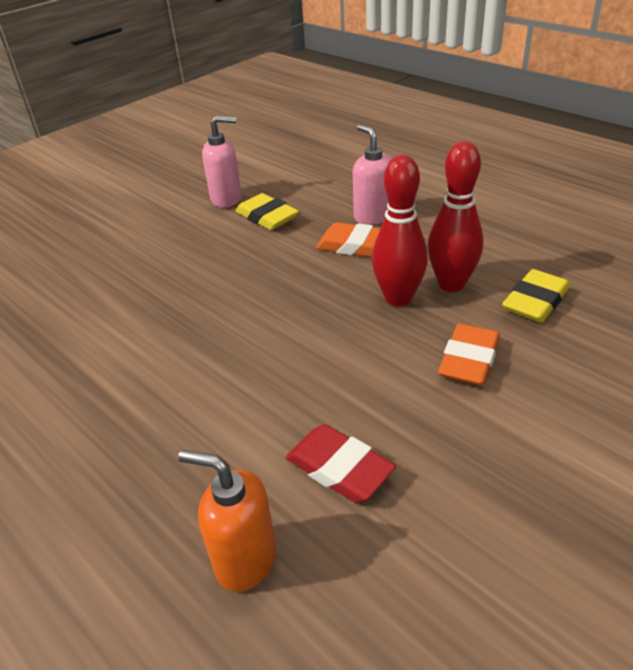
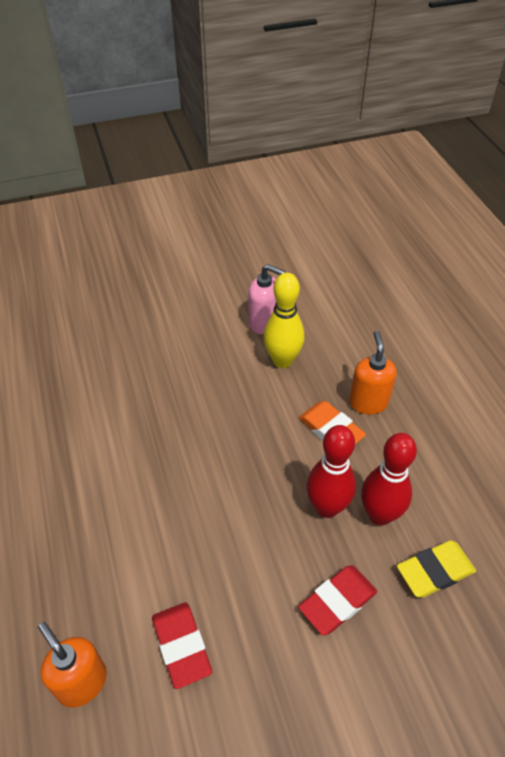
camera: 25 degrees right, 10 degrees up
(267, 217) = (282, 360): yellow eraser -> yellow bowling pin
(373, 216) = (368, 402): pink soap dispenser -> orange soap dispenser
(469, 360) = (337, 602): orange eraser -> red eraser

